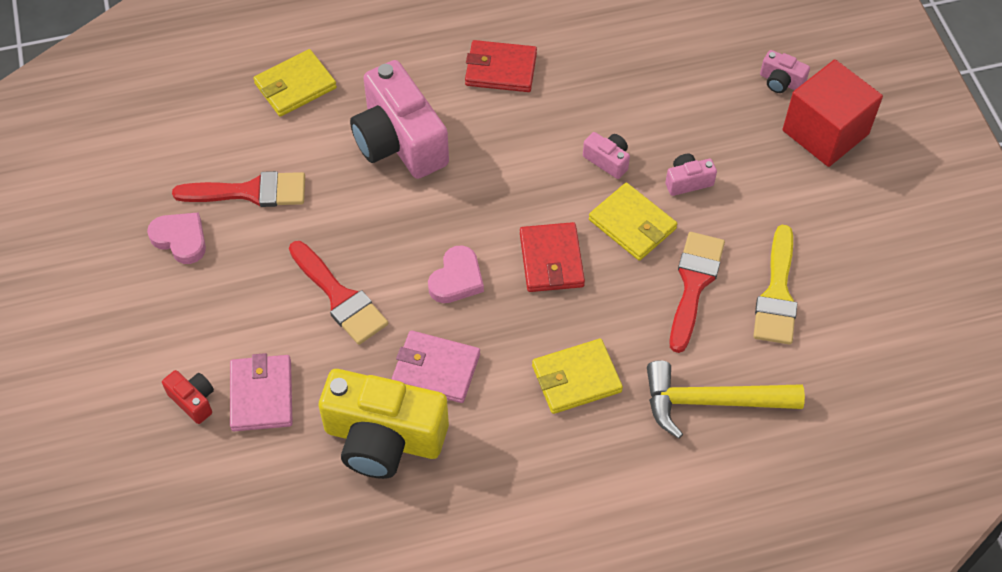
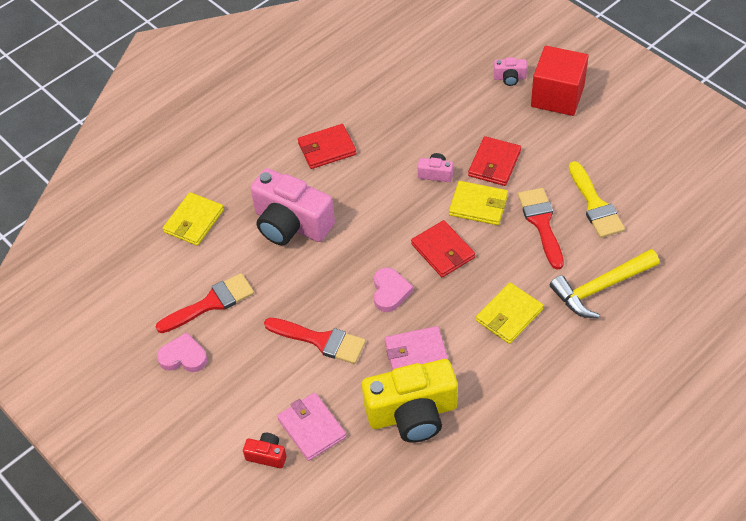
camera: 25 degrees left, 5 degrees down
(688, 181) = (494, 163): pink camera -> red wallet

